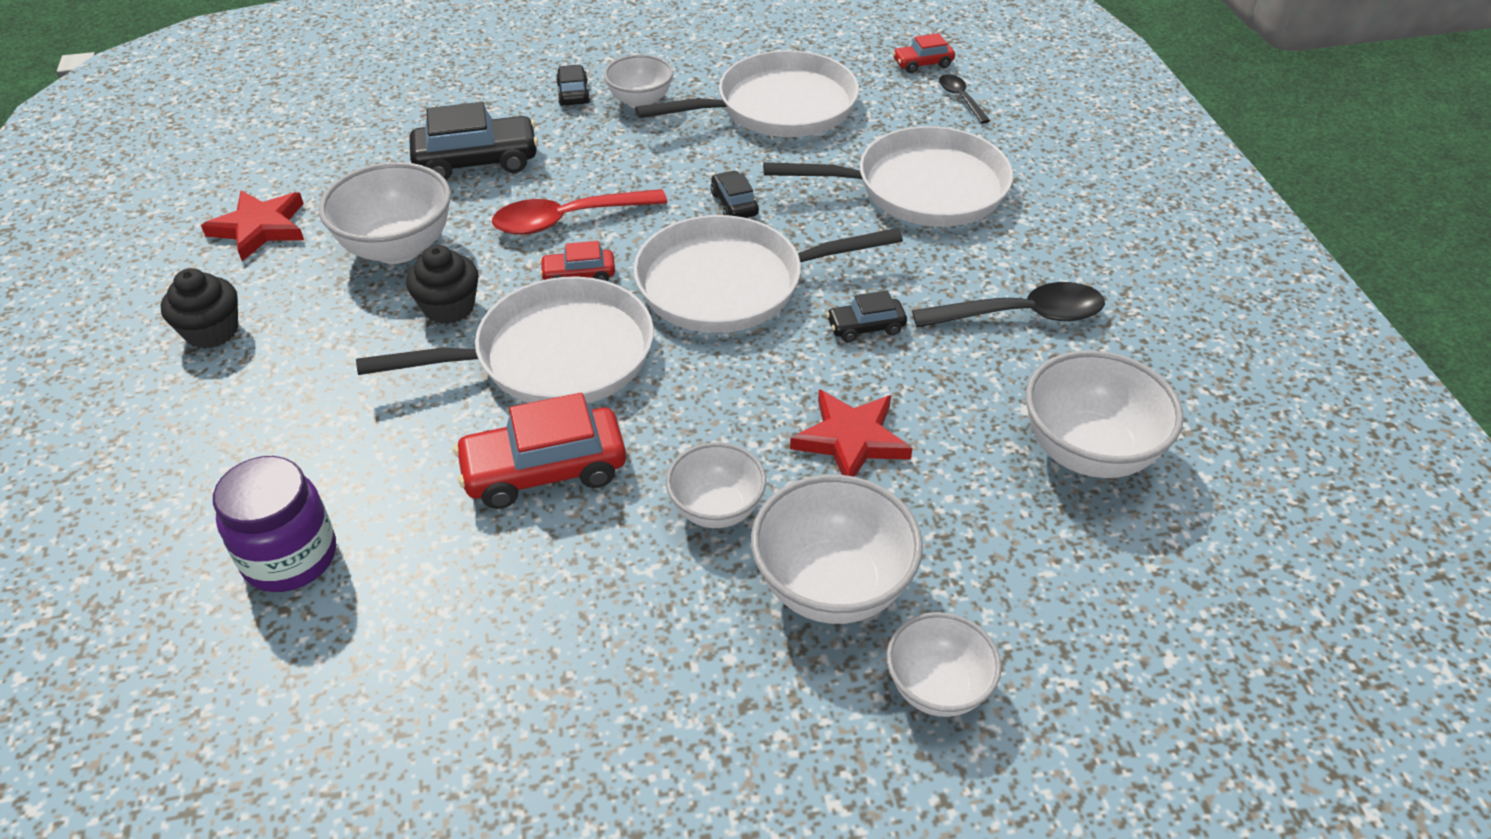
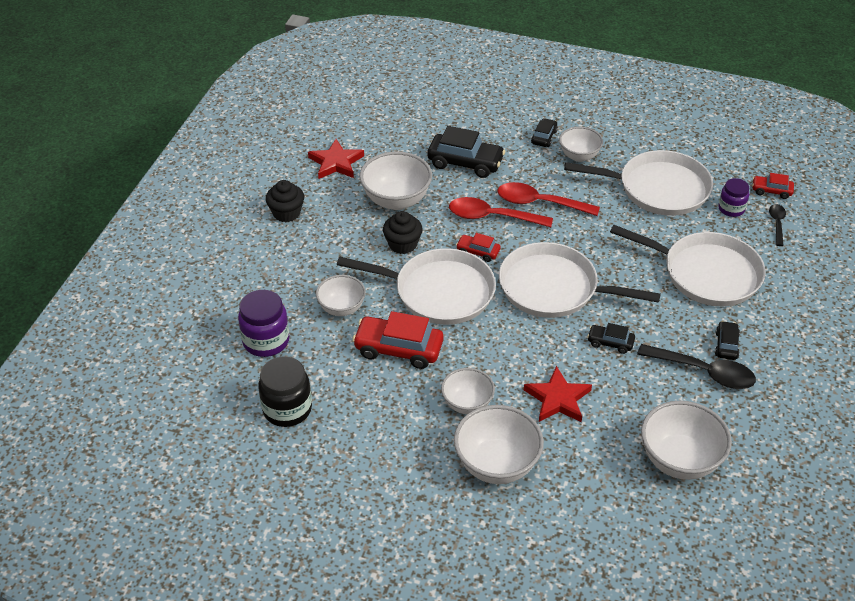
camera: 30 degrees right, 0 degrees up
(401, 662) = (287, 409): none -> black jar
(626, 178) = (539, 203): none -> red spoon
(734, 204) = (588, 242): black car -> black car (726, 345)
(890, 100) = (731, 209): none -> purple jar
(937, 687) = (512, 532): white bowl -> white bowl (341, 308)

